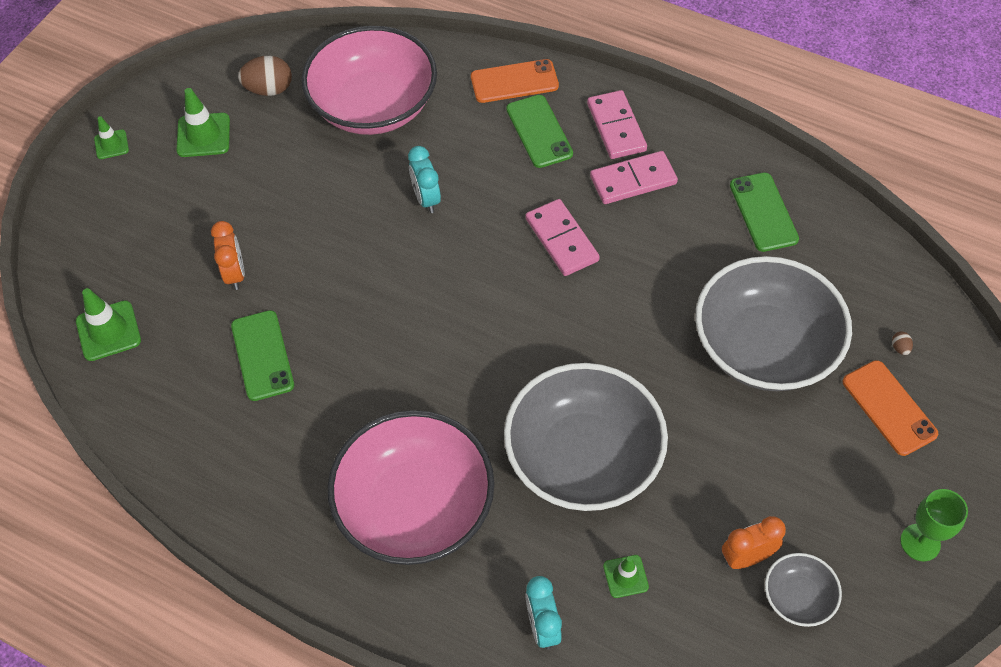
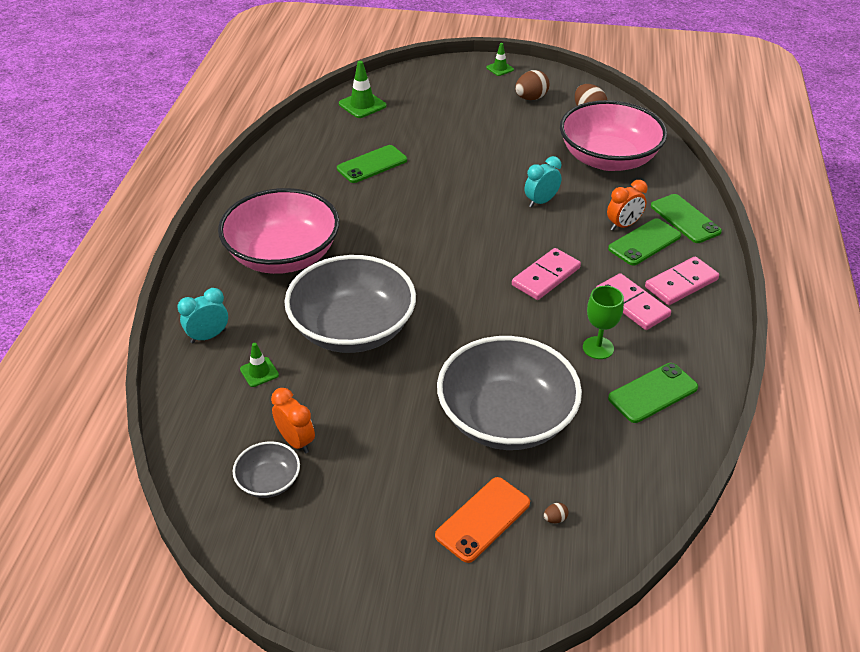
camera: 70 degrees right, 15 degrees down
(203, 135) = (531, 98): green traffic cone -> brown egg
(235, 274) = (429, 138): orange clock -> orange clock (623, 225)
(514, 81) = (685, 219): orange phone -> green phone
(920, 542) = (347, 563): green goblet -> green goblet (598, 348)

